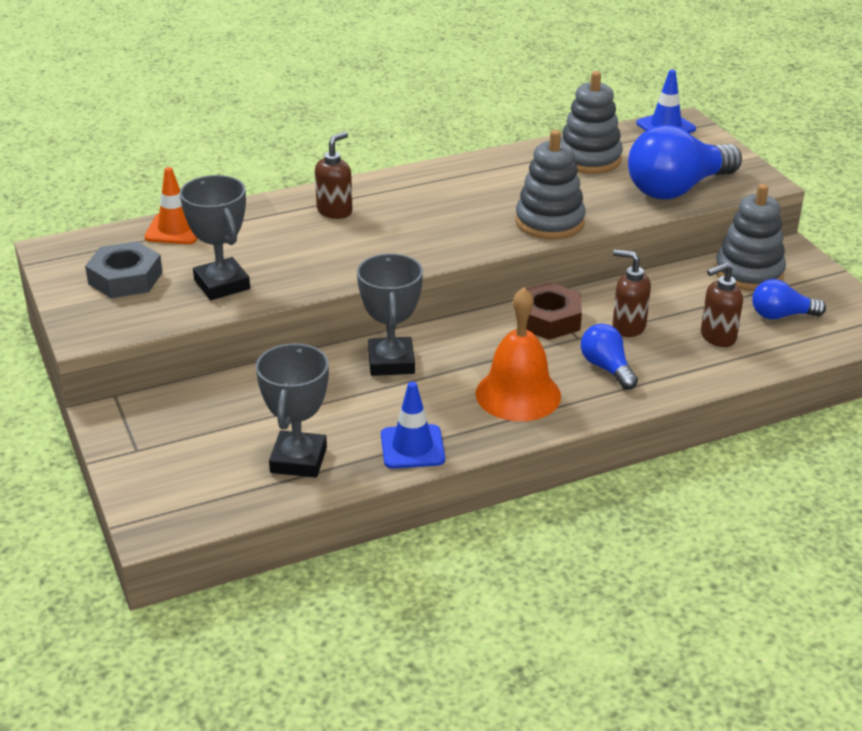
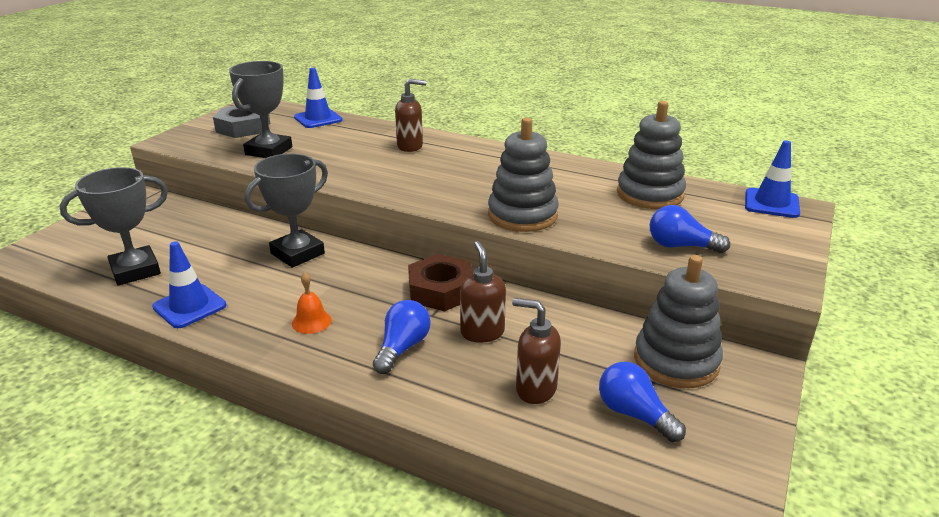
camera: 50 degrees right, 5 degrees down
(175, 229) = (318, 119): orange traffic cone -> blue traffic cone
(518, 394) = (311, 321): orange bell -> orange bell, size x0.46
(677, 189) = (680, 246): blue light bulb -> blue light bulb, size x0.52

